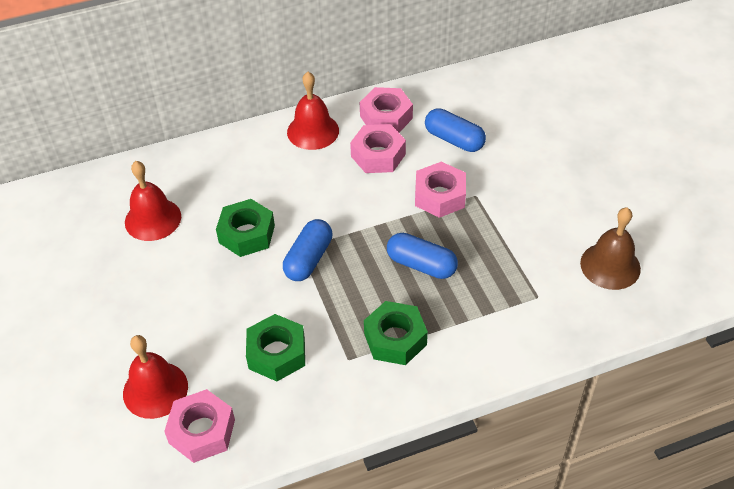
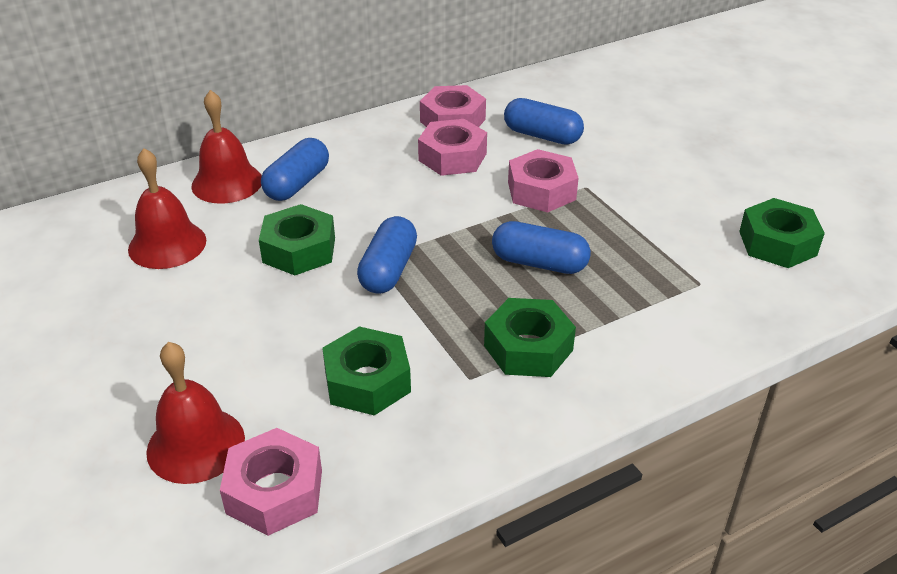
camera: 10 degrees left, 10 degrees down
(254, 171) = (297, 184): none -> blue capsule
(313, 131) = (364, 140): red bell -> red bell (227, 183)
(610, 265) = (777, 243): brown bell -> green nut

